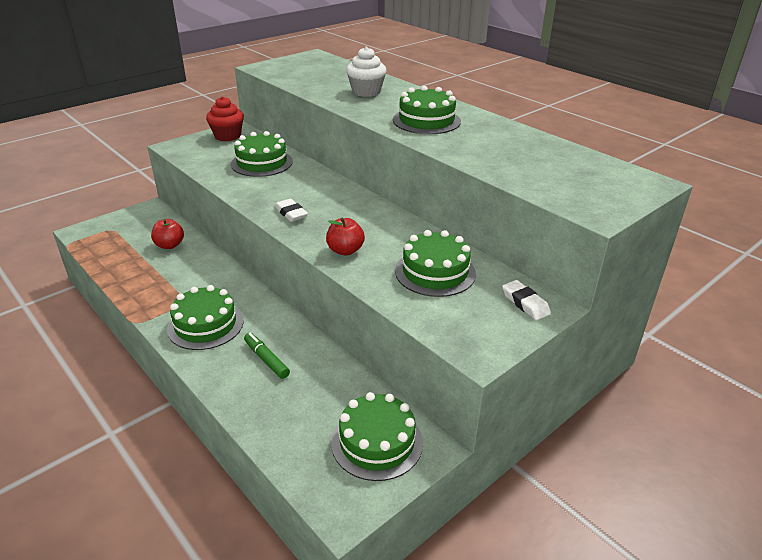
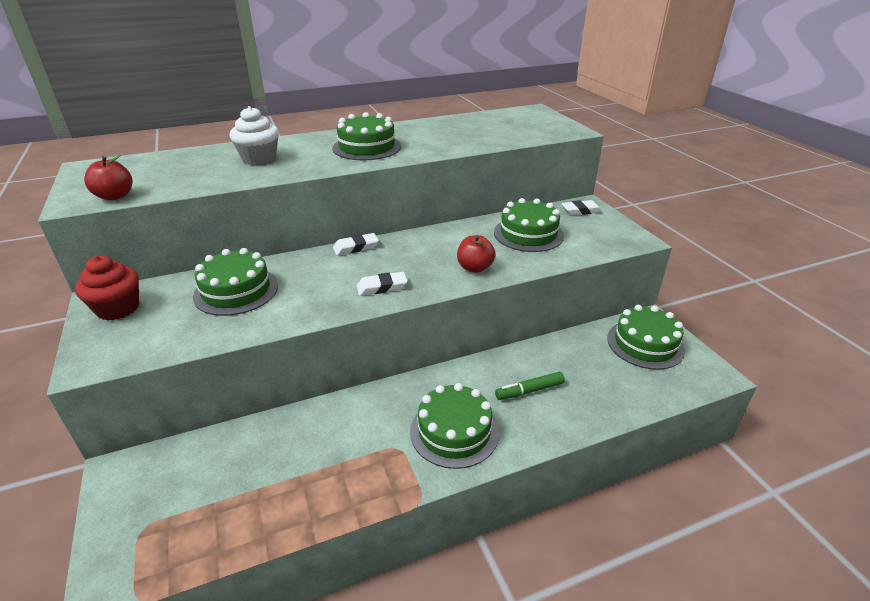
camera: 70 degrees left, 0 degrees up
(169, 245) = (252, 453): red apple -> red apple (115, 196)
(347, 189) = (356, 247): none -> white eraser

